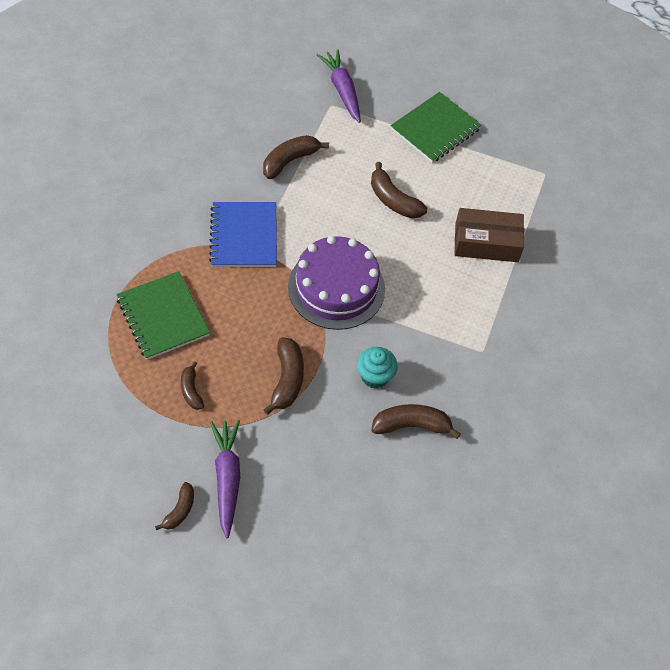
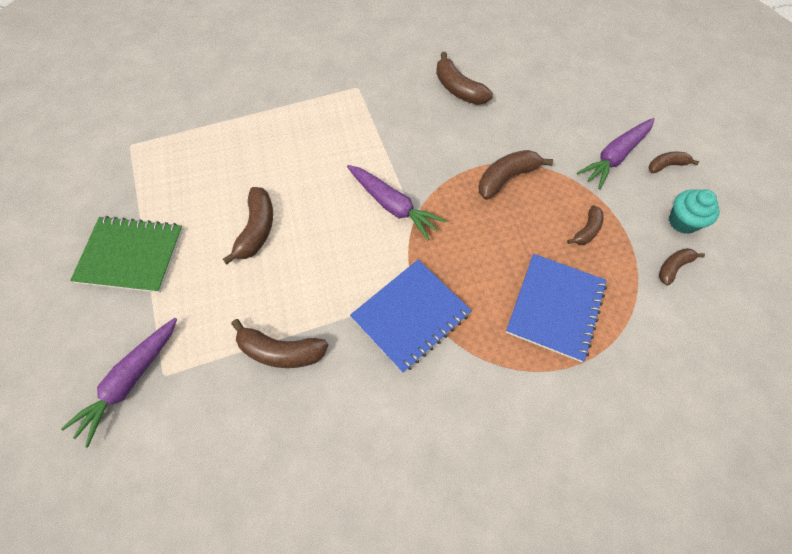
camera: 125 degrees left, 5 degrees up
(107, 417) = (673, 267): none -> brown banana
(163, 317) = (555, 308): green notebook -> blue notebook
(336, 288) = (393, 206): purple cake -> purple carrot
(375, 376) = (444, 130): turquoise cupcake -> turquoise cupcake (683, 221)
(486, 242) = (248, 140): brown box -> none

